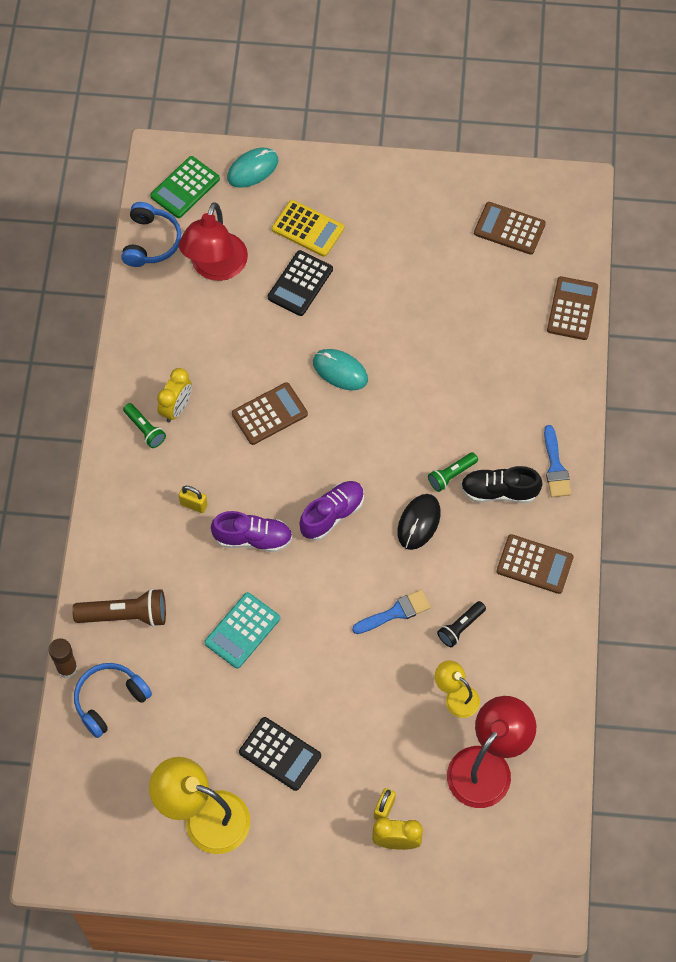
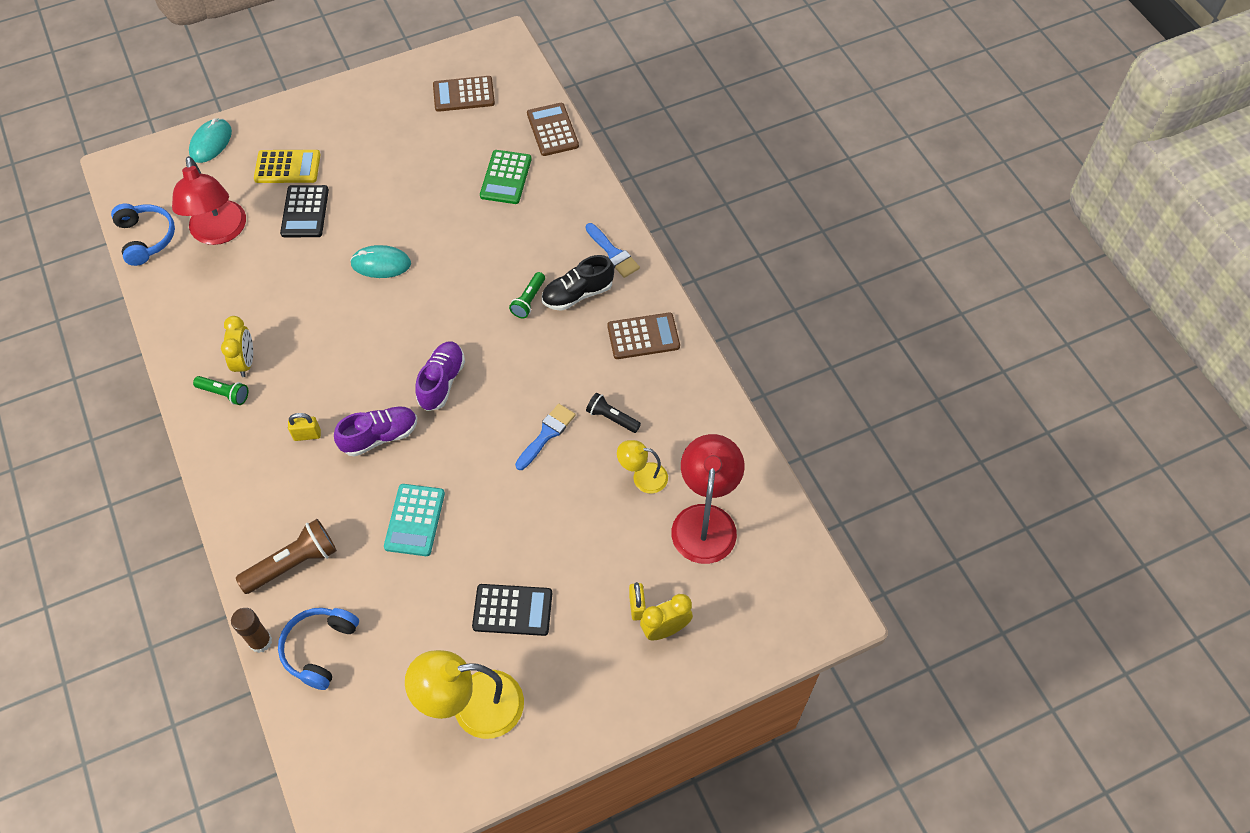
camera: 30 degrees left, 5 degrees down
(185, 187) = (155, 182): green calculator -> green calculator (506, 177)
(269, 414) = (336, 327): brown calculator -> none
(418, 522) = (523, 351): black mouse -> none
(460, 627) = (611, 418): black flashlight -> black flashlight turned 105 degrees clockwise

